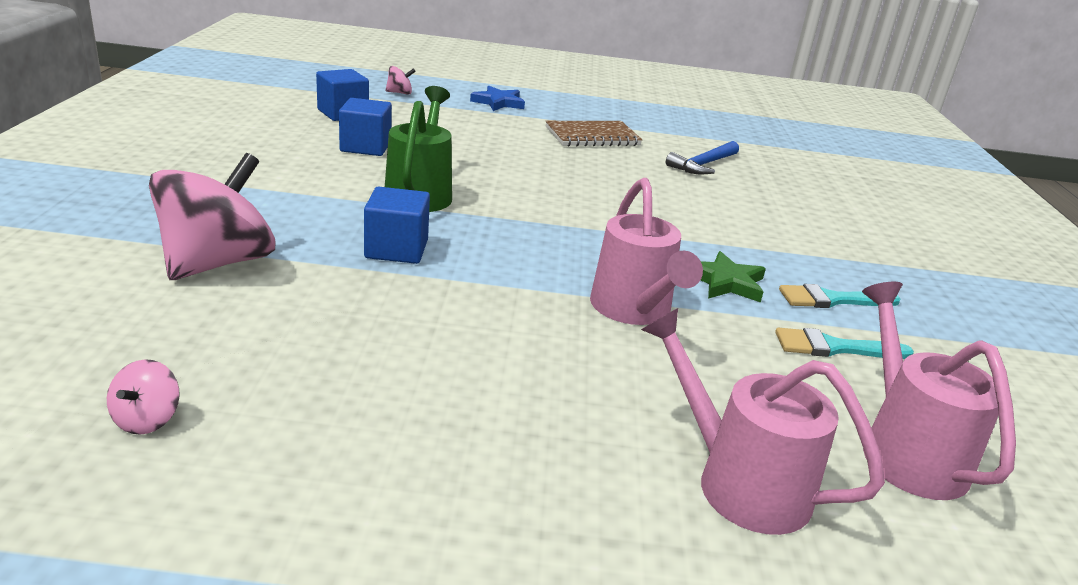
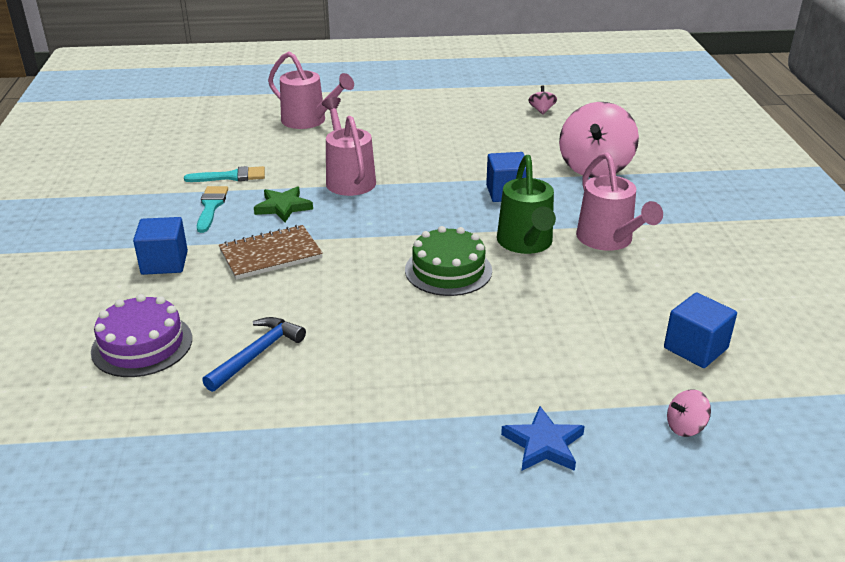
camera: 175 degrees right, 5 degrees up
(365, 147) = (617, 292): blue cube -> blue cube (164, 263)
(522, 186) = (448, 270): none -> green cake
(592, 136) = (393, 383): brown notebook -> brown notebook (270, 254)
(805, 184) = (142, 345): none -> purple cake
(831, 300) = (211, 206): turquoise brush -> turquoise brush turned 75 degrees counterclockwise
(905, 449) = (226, 139): pink watering can -> pink watering can (609, 240)

